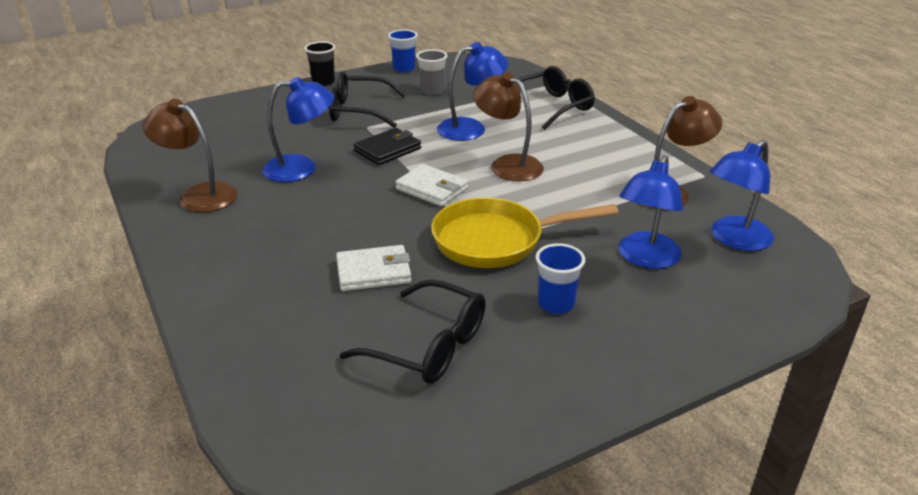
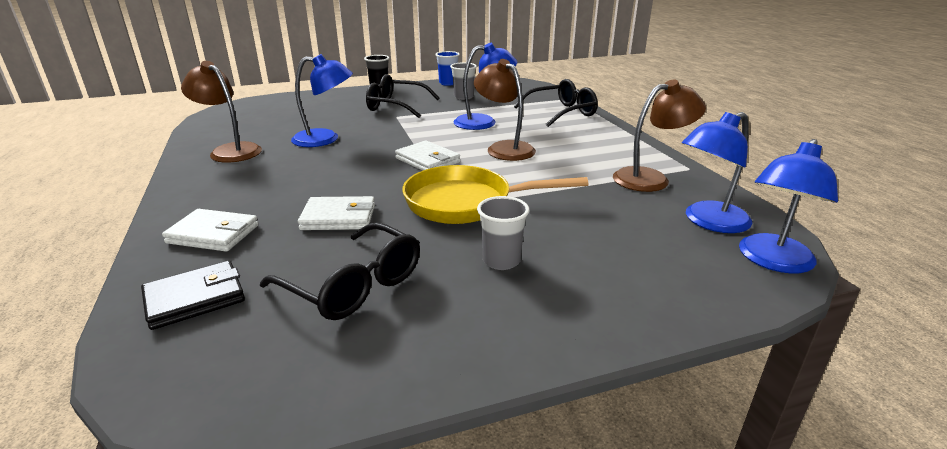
camera: 10 degrees right, 5 degrees down
(253, 306) = (213, 234): none -> white wallet
(388, 150) = (405, 132): black wallet -> black wallet (195, 298)
(556, 304) = (501, 261): blue cup -> grey cup
(645, 258) = (609, 230): blue lamp -> blue lamp (772, 261)

